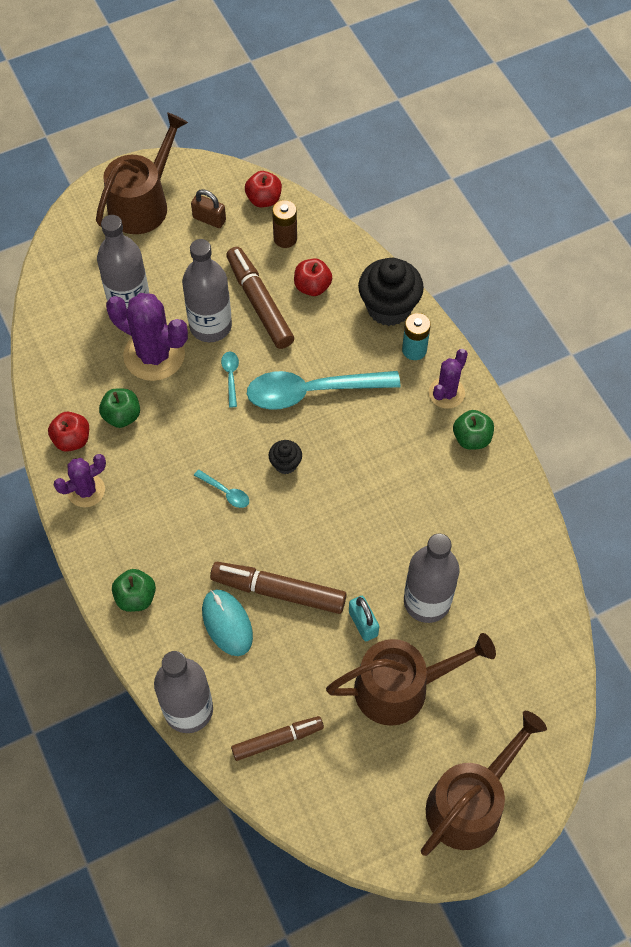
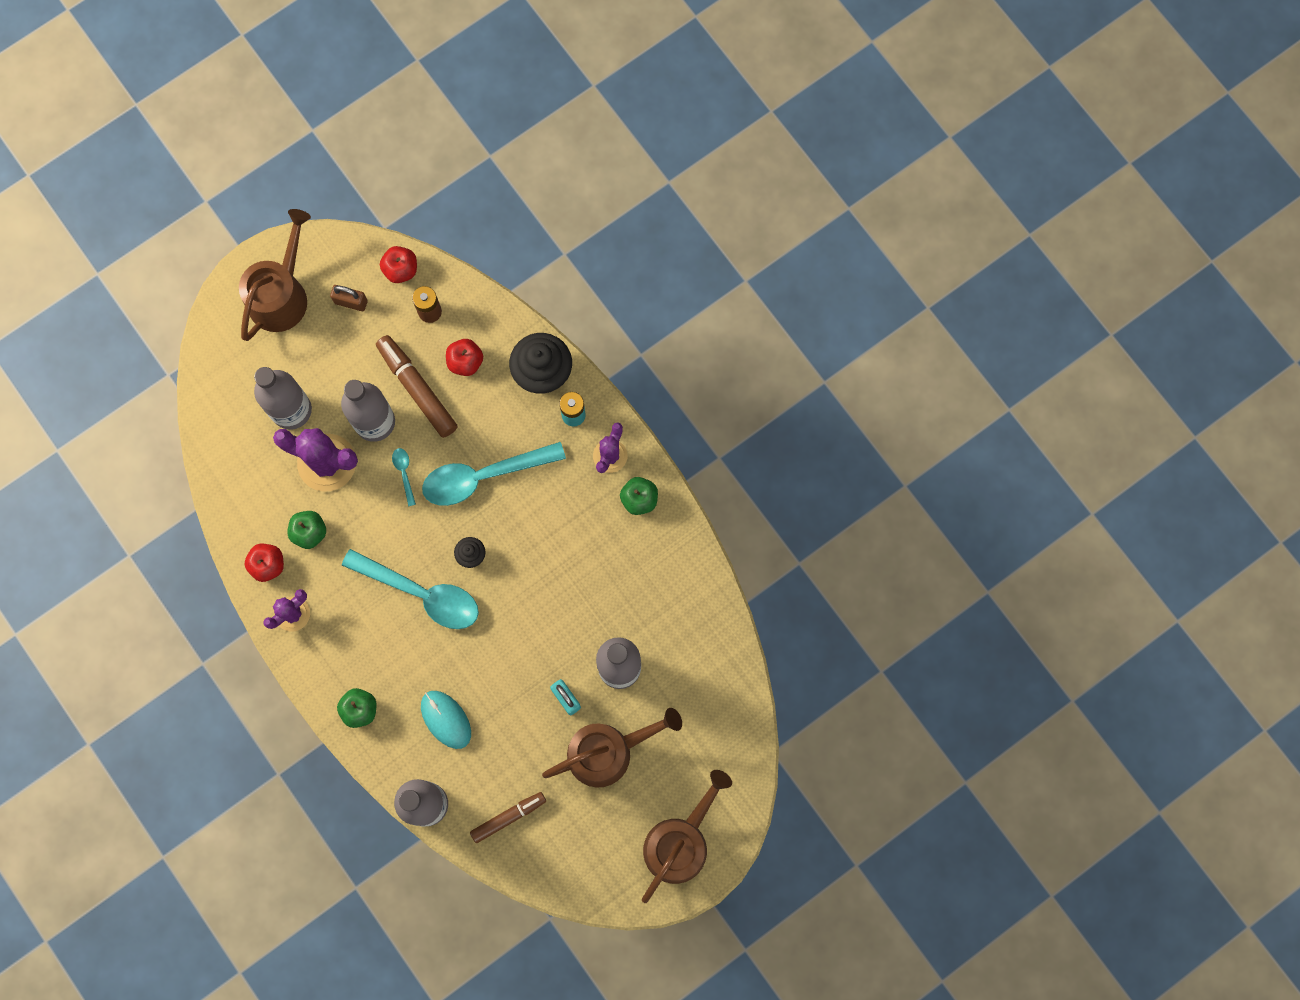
camera: 10 degrees left, 15 degrees up
(225, 492) = (421, 593): turquoise spoon -> turquoise spoon, size x2.44
(278, 591) = (486, 681): brown marker -> none

